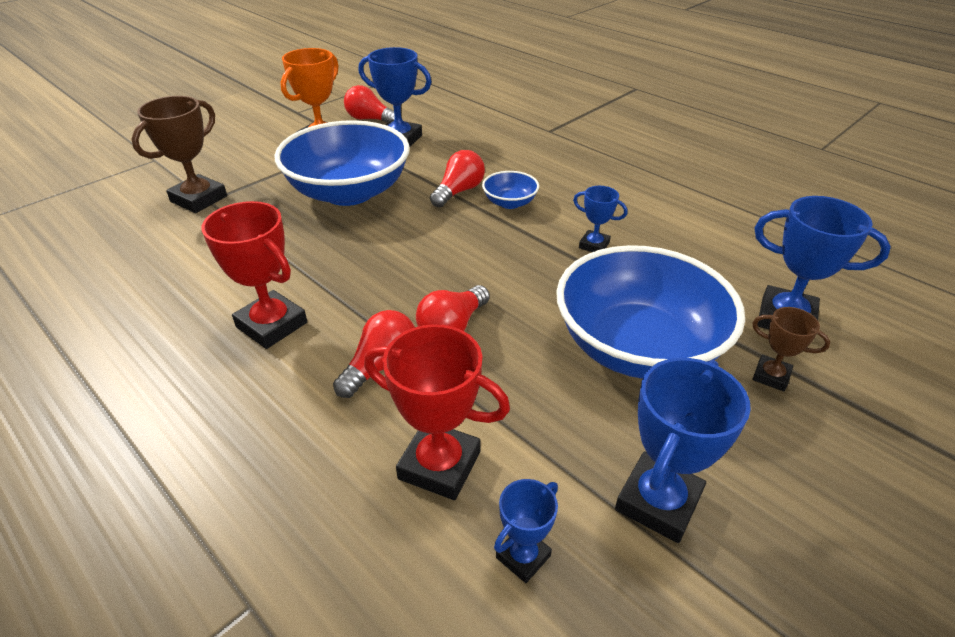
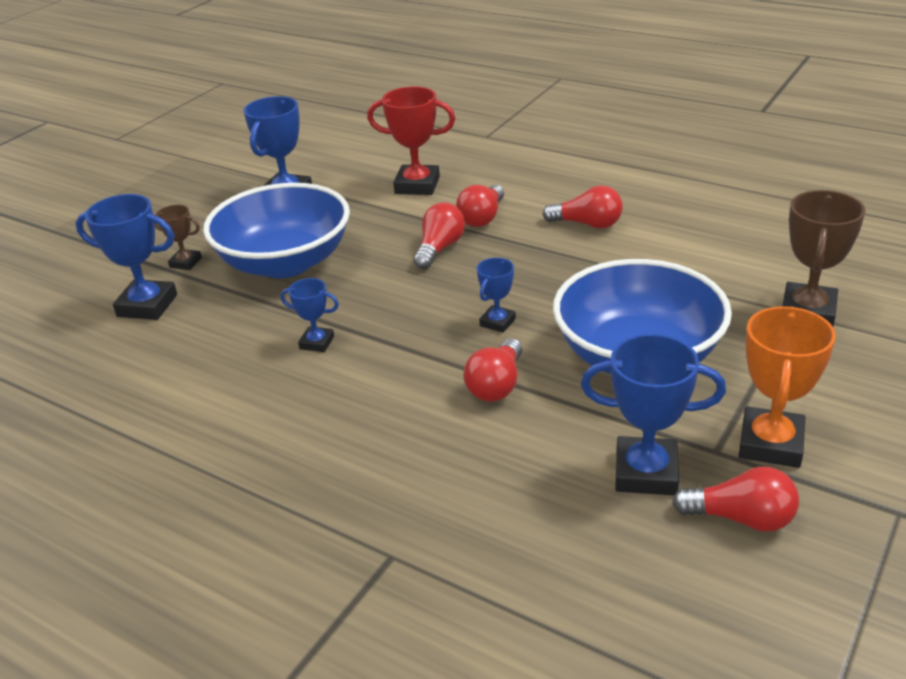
camera: 170 degrees right, 5 degrees down
(272, 325) = (587, 224): red trophy -> red light bulb
(510, 203) = (424, 380): blue bowl -> none
(523, 556) = (361, 167): blue trophy -> blue trophy (497, 322)

